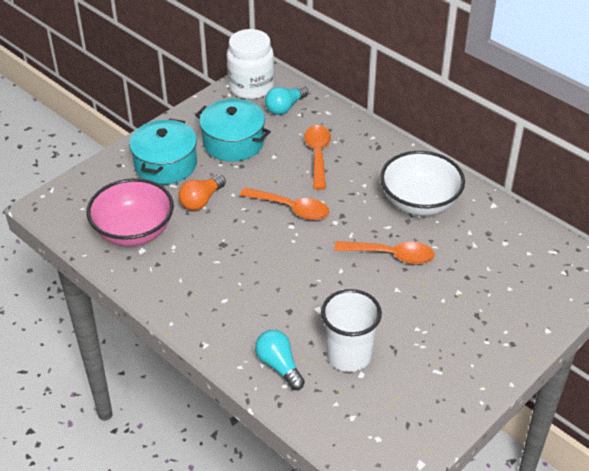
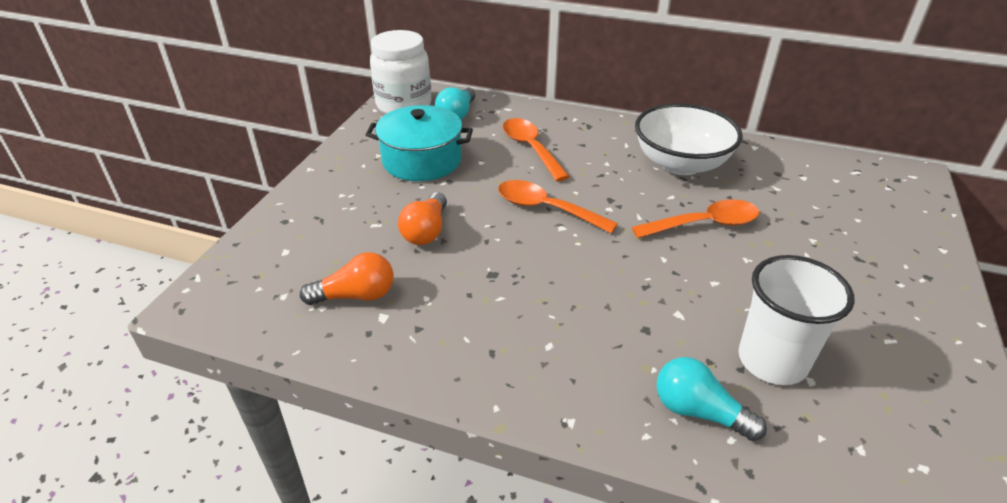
camera: 25 degrees left, 5 degrees down
(134, 231) = (356, 296): pink bowl -> orange light bulb
(165, 164) = (350, 204): turquoise pot -> none
(291, 208) = (546, 209): orange spoon -> orange spoon turned 150 degrees counterclockwise

